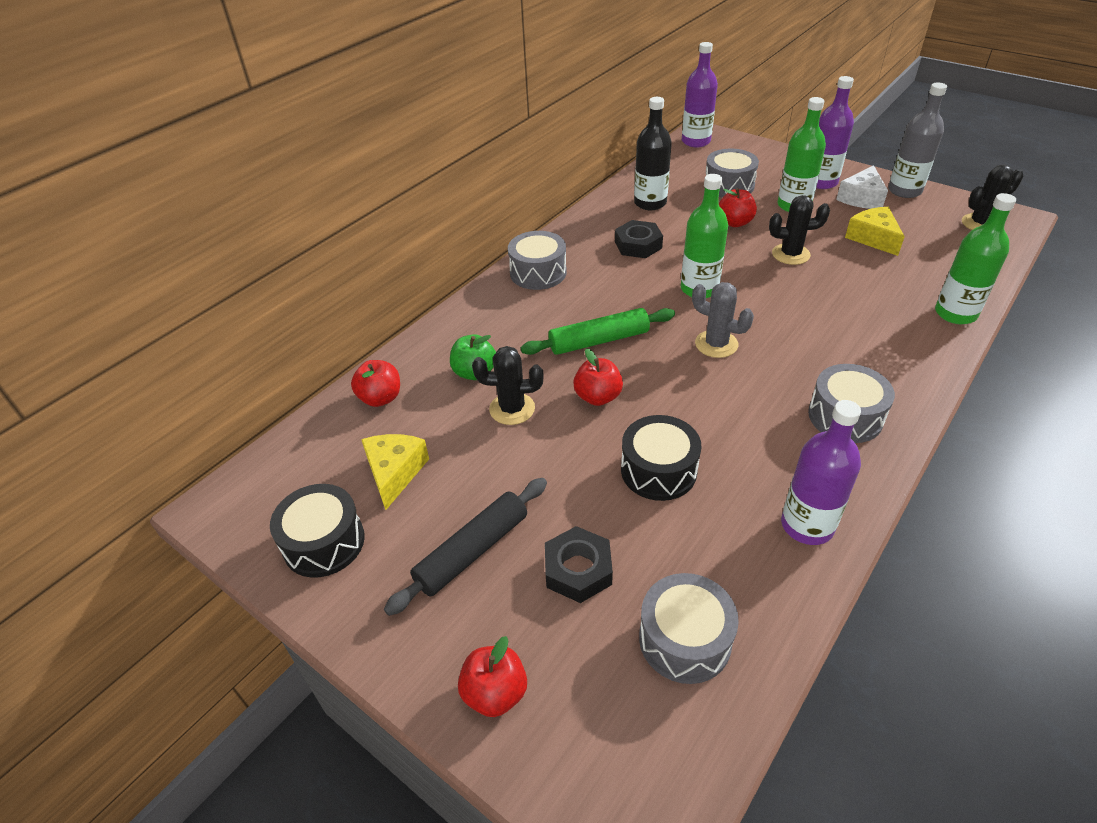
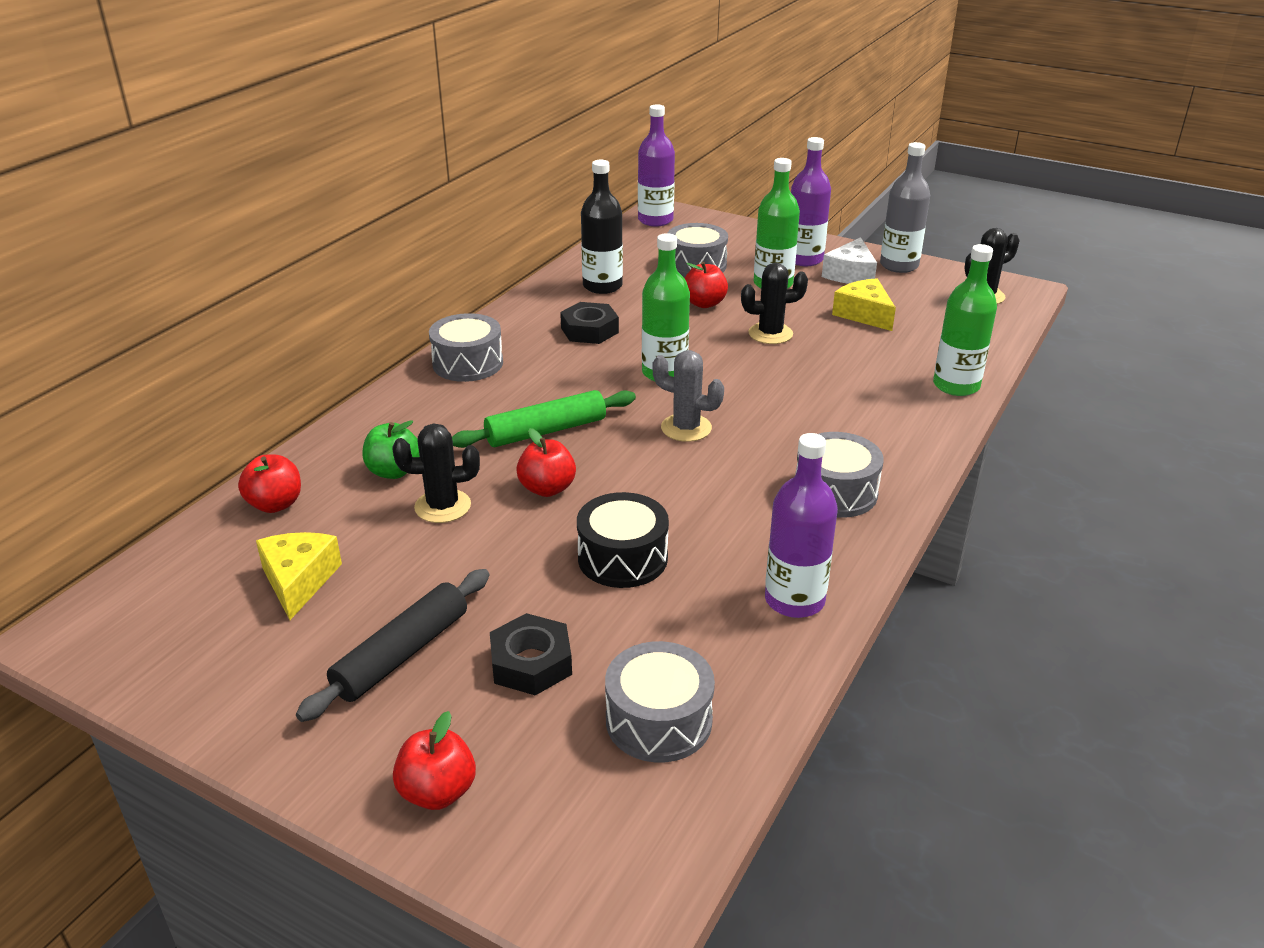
camera: 10 degrees left, 10 degrees down
(324, 542) = (213, 659): black drum -> none

